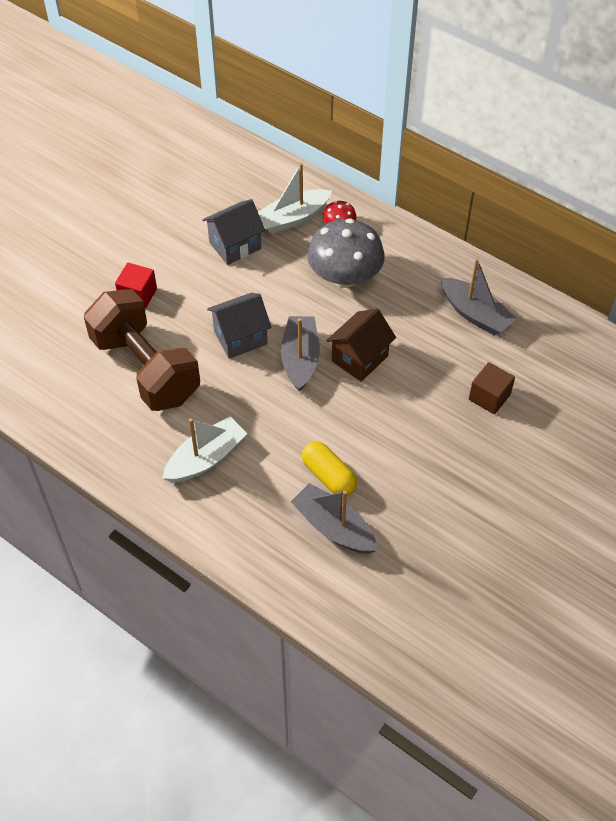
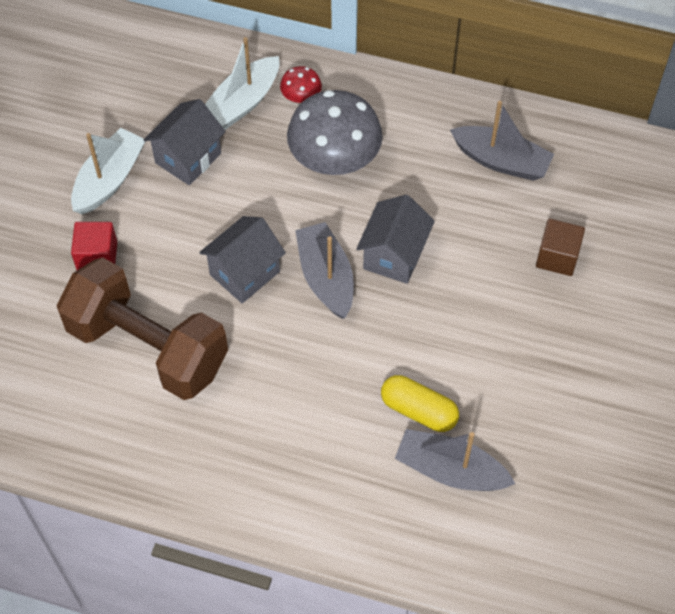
camera: 20 degrees left, 5 degrees up
(206, 458) = (268, 436): white boat -> white boat (109, 180)
(359, 358) = (394, 256): brown house -> grey house

